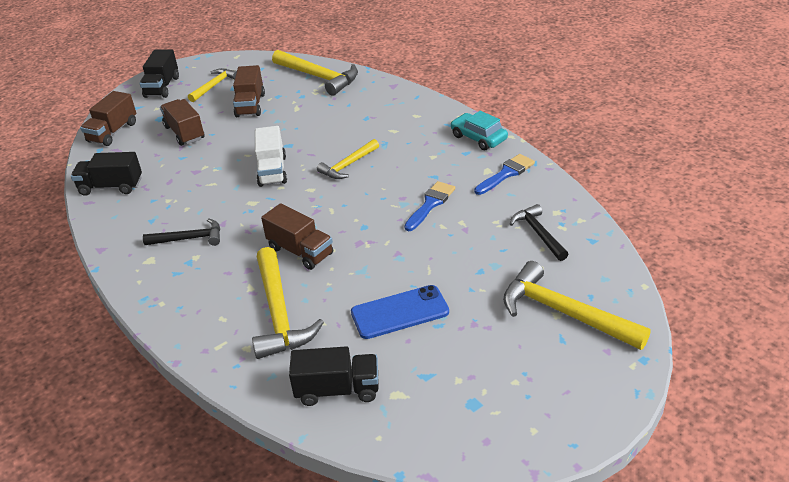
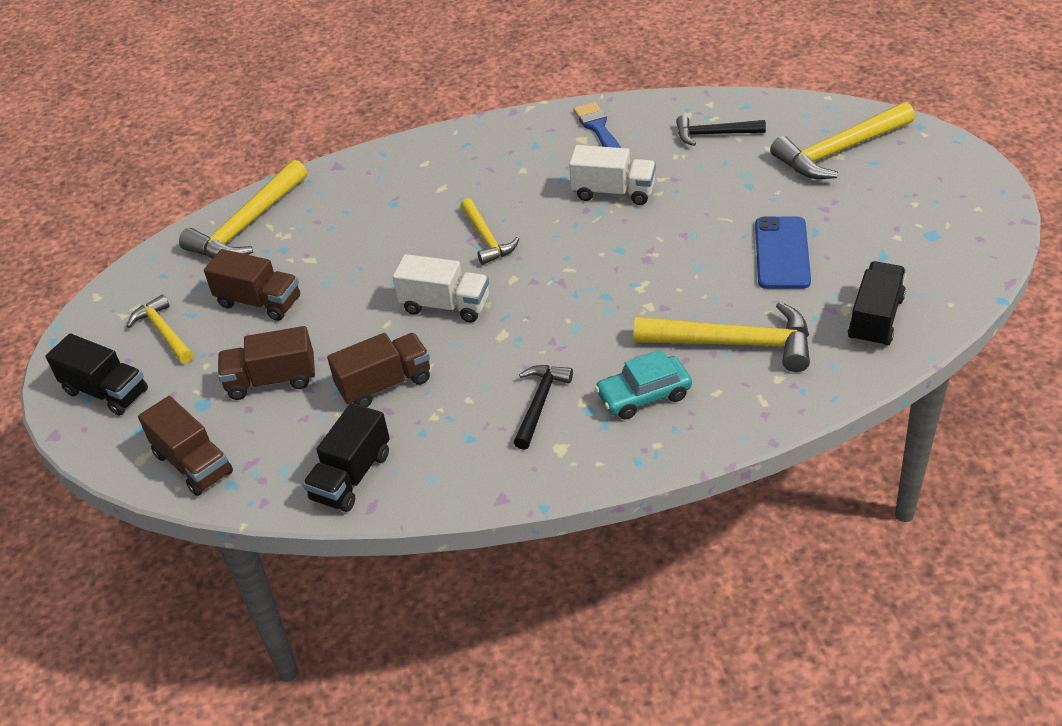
camera: 65 degrees left, 5 degrees up
(300, 251) = (632, 308): brown truck -> brown truck (385, 384)
(318, 77) = (248, 225): yellow hammer -> yellow hammer turned 150 degrees clockwise
(430, 204) = (613, 192): blue brush -> white truck
(478, 138) = (514, 129): turquoise car -> turquoise car (643, 395)

